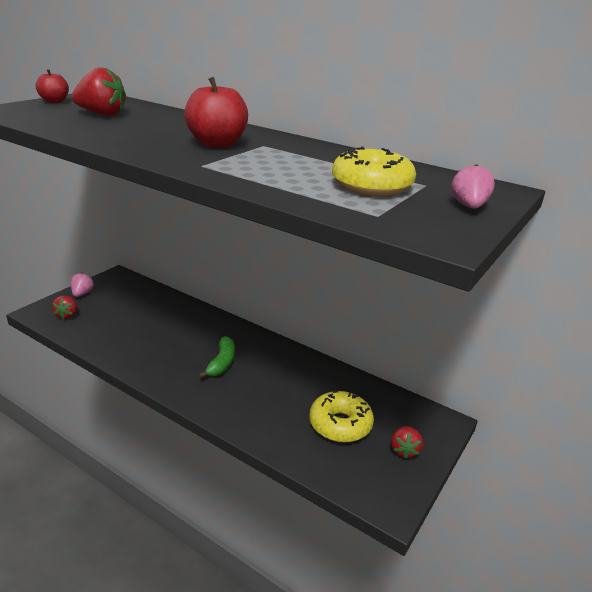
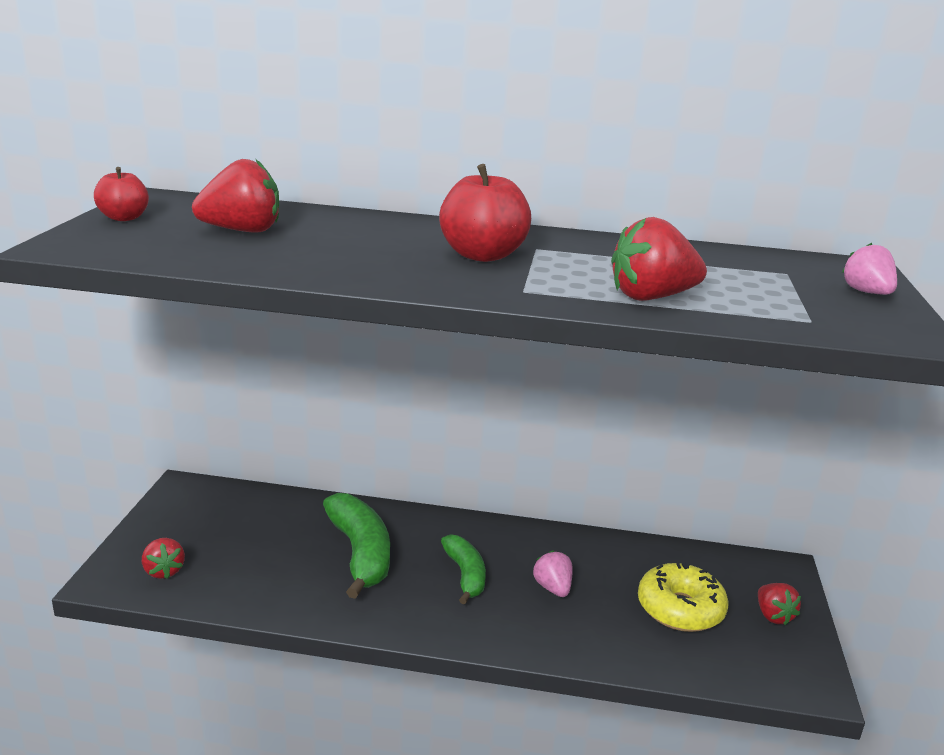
camera: 25 degrees left, 5 degrees down
(82, 294) = (154, 531): pink strawberry -> pink strawberry (553, 588)
(174, 334) = (360, 554): none -> green banana
(282, 182) = (651, 297): none -> red strawberry
(371, 186) = (743, 284): yellow donut -> none

